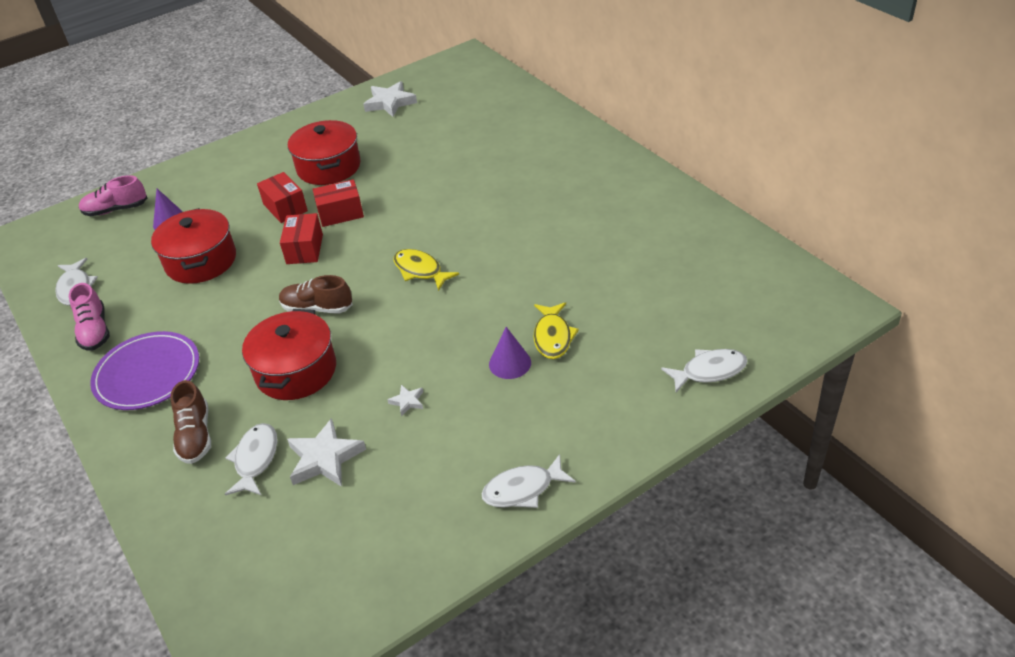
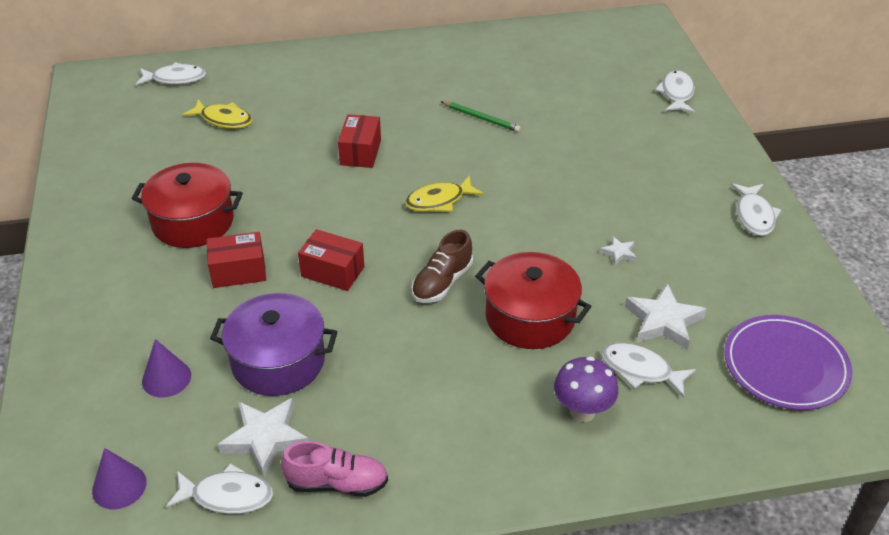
camera: 70 degrees left, 0 degrees up
(116, 210) = (79, 432): pink shoe -> none
(147, 374) = (456, 440): purple plate -> purple plate (785, 366)
(195, 436) = (582, 411): brown shoe -> purple mushroom
(201, 261) = (278, 361): red pot -> purple pot
(340, 213) = (292, 232): red box -> red box (360, 152)
(390, 103) = (114, 149): white star -> white star (265, 438)
(492, 89) = (175, 79): none -> white fish
(510, 363) = (606, 183): purple cone -> purple cone (119, 486)
(553, 337) = (589, 152): yellow fish -> yellow fish (223, 120)
(557, 253) = (481, 118): none -> green pencil

